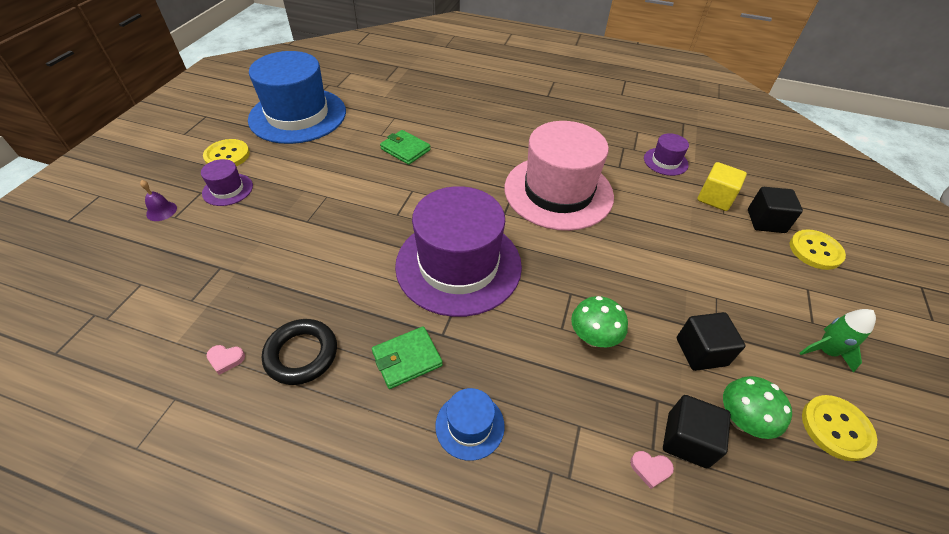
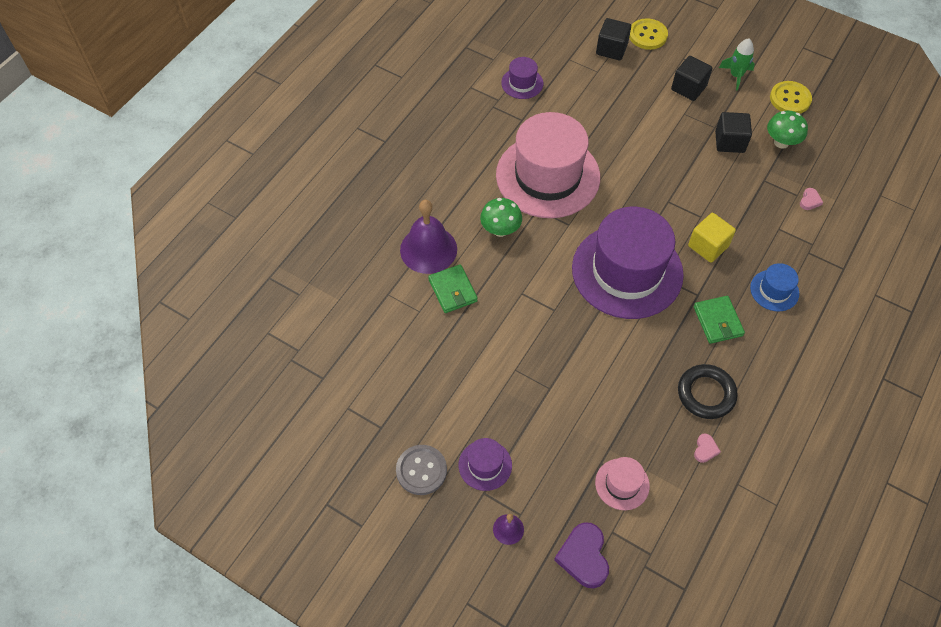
camera: 75 degrees left, 10 degrees up
(119, 265) = (583, 557): none -> purple heart
(193, 286) = (622, 484): none -> pink hat
(227, 155) = (421, 470): yellow button -> grey button
(298, 115) = (355, 395): blue hat -> none
(405, 149) = (452, 290): green wallet -> green wallet turned 75 degrees counterclockwise
(445, 131) = (428, 249): none -> purple bell
(593, 338) = (711, 200): green mushroom -> green mushroom (500, 230)
(687, 440) = (792, 175): black cube -> black cube (688, 88)
(715, 198) = (578, 69): yellow cube -> yellow cube (708, 246)

